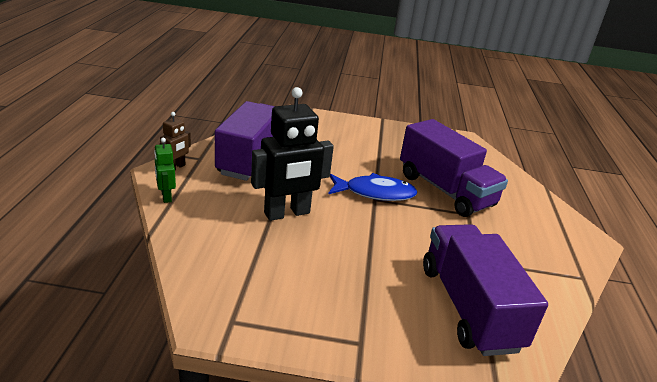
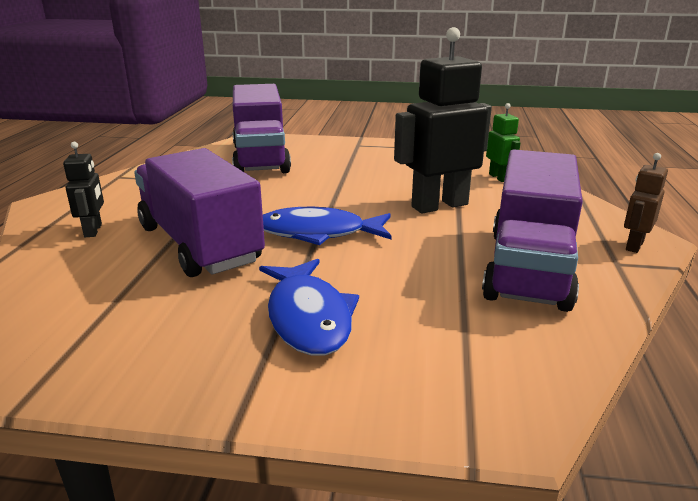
camera: 175 degrees left, 5 degrees down
(166, 196) = (599, 212): green robot -> green robot (499, 177)
(368, 146) = (308, 317): none -> blue fish
(521, 207) = (93, 230): none -> black robot

